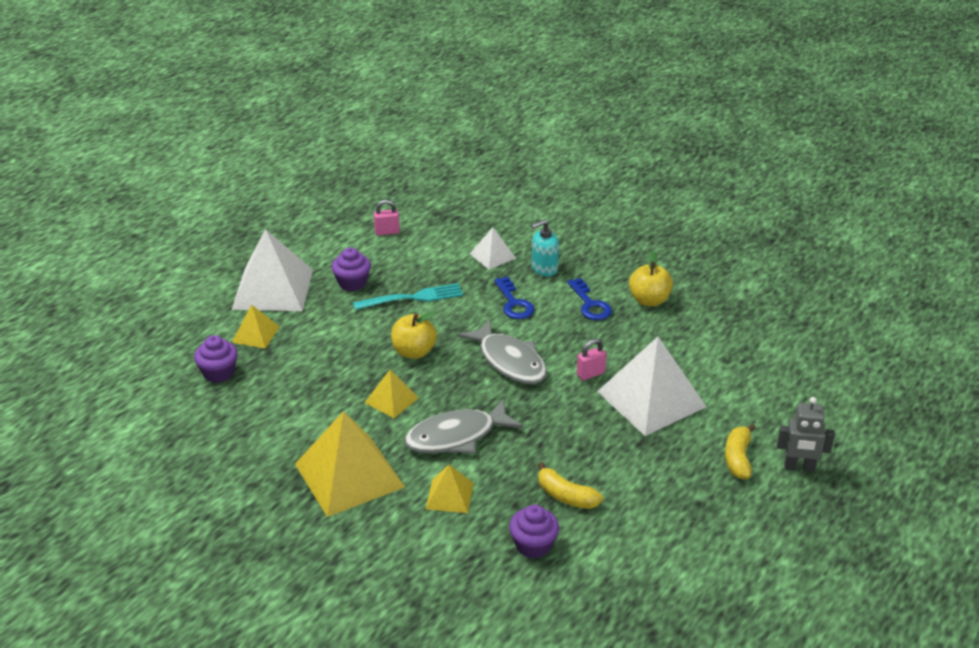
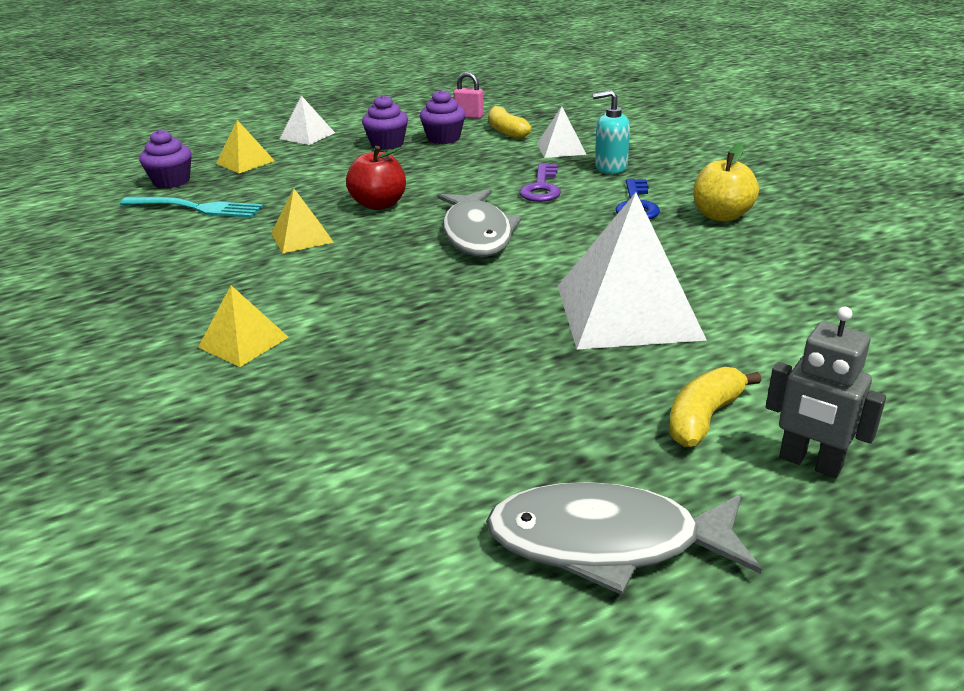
camera: 30 degrees right, 5 degrees down
(273, 289) = (307, 135): white pyramid -> white pyramid, size x0.50
(349, 475) = (165, 291): yellow pyramid -> none
(412, 298) = (433, 164): turquoise fork -> turquoise fork (195, 208)
(414, 352) = (379, 204): yellow apple -> red apple
(456, 437) = (328, 287): grey fish -> grey fish (607, 542)
(514, 303) = (541, 188): blue key -> purple key
(533, 545) = (273, 432): purple cupcake -> purple cupcake (444, 138)
(566, 496) = (387, 387): yellow banana -> yellow banana (506, 131)
(590, 374) = (568, 267): pink padlock -> none

